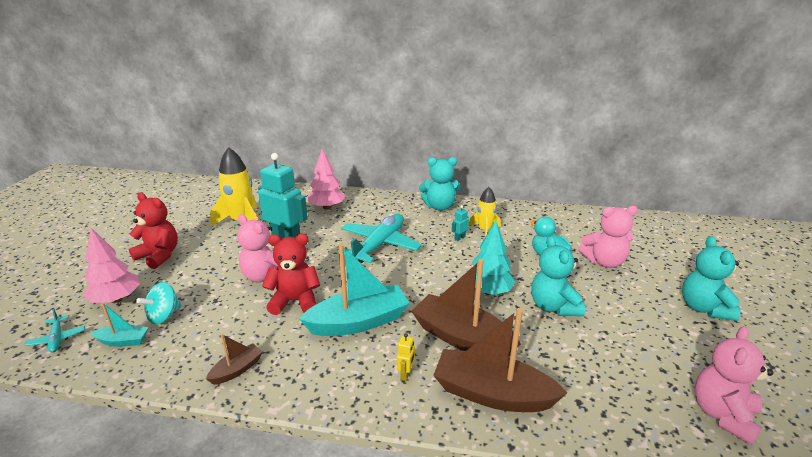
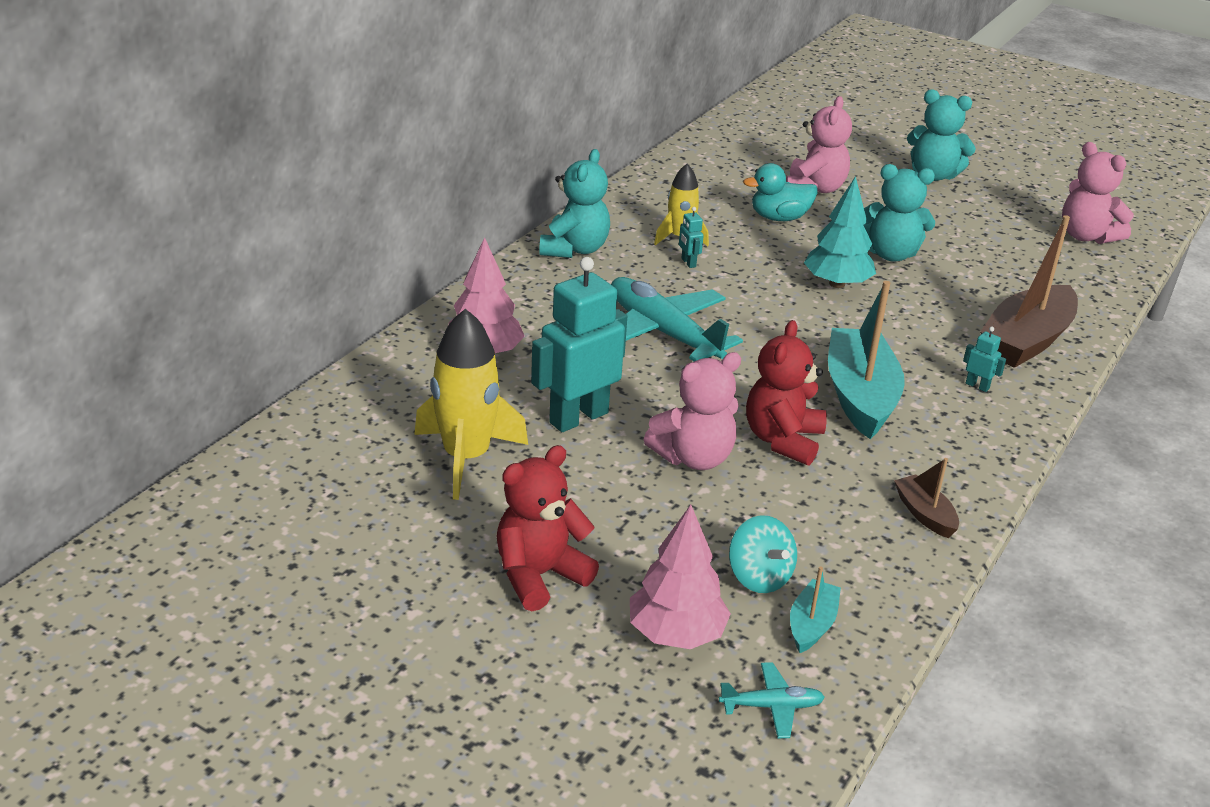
camera: 70 degrees left, 5 degrees up
(406, 374) = (977, 386): yellow robot -> turquoise robot
(462, 338) = (924, 330): brown boat -> none

